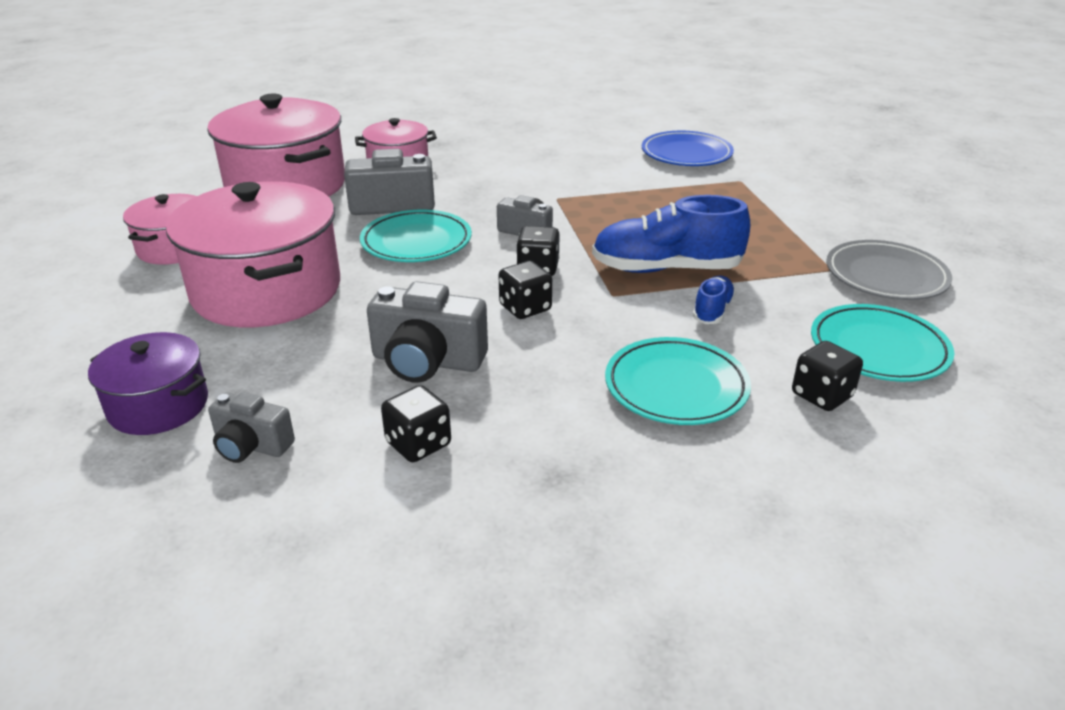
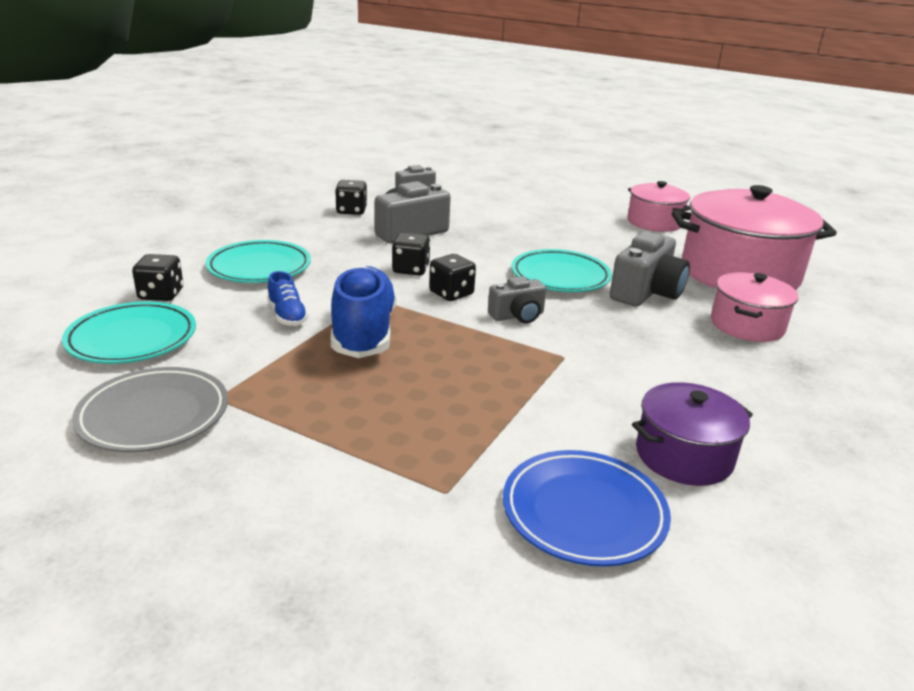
camera: 130 degrees right, 5 degrees down
(158, 405) = (475, 187): purple pot -> purple pot (684, 455)
(267, 290) = (555, 226): pink pot -> none
(666, 269) = (364, 332): blue shoe -> blue shoe turned 45 degrees counterclockwise

